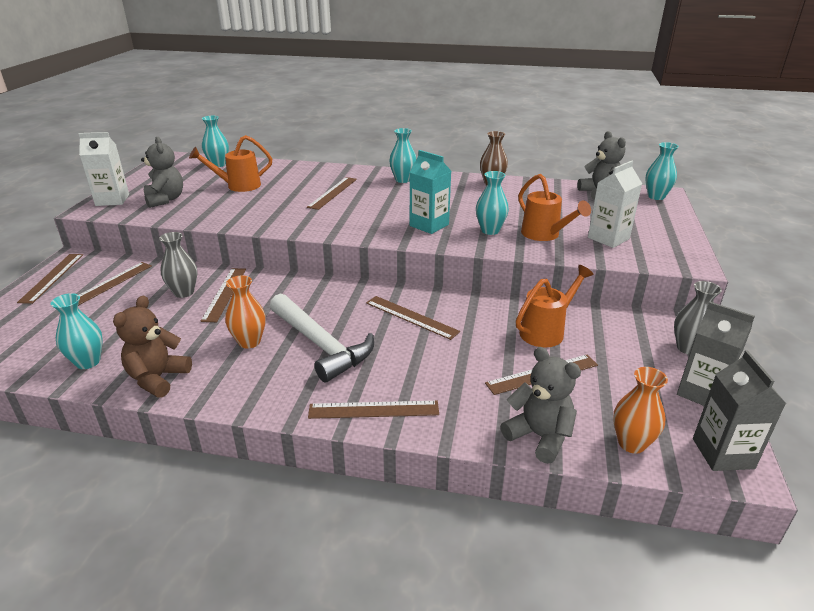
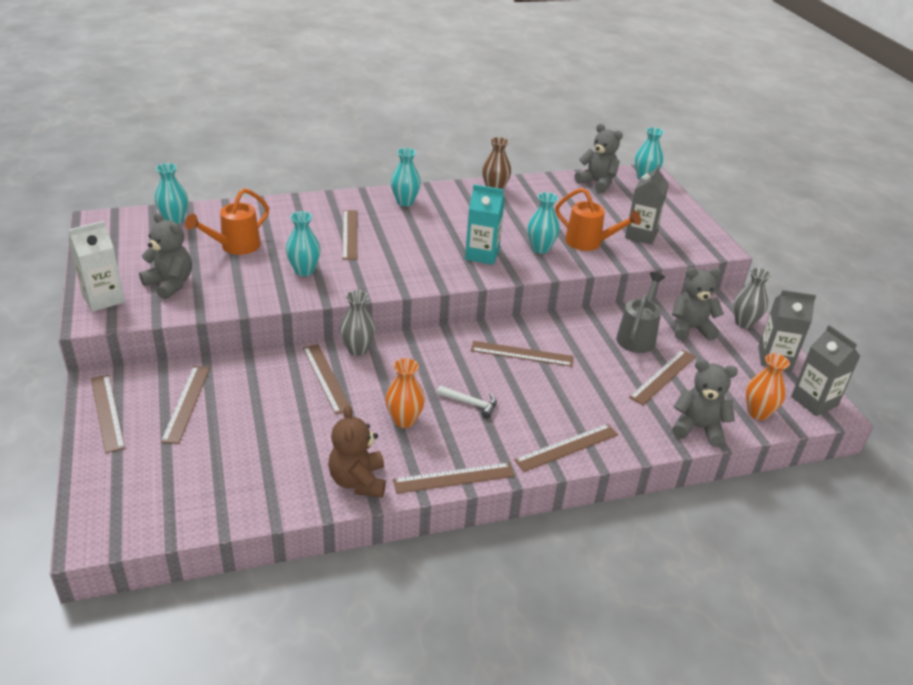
camera: 30 degrees left, 5 degrees up
(88, 362) = (270, 488): turquoise vase -> turquoise vase (304, 271)
(184, 292) = (282, 388): grey vase -> grey vase (357, 349)
(238, 402) = (454, 478): none -> brown ruler
(321, 345) = (471, 403): white hammer -> white hammer, size x0.46
(546, 331) = (637, 336): orange watering can -> grey watering can
(608, 238) = (641, 235): white carton -> grey carton
(615, 338) = (690, 329): none -> grey teddy bear

